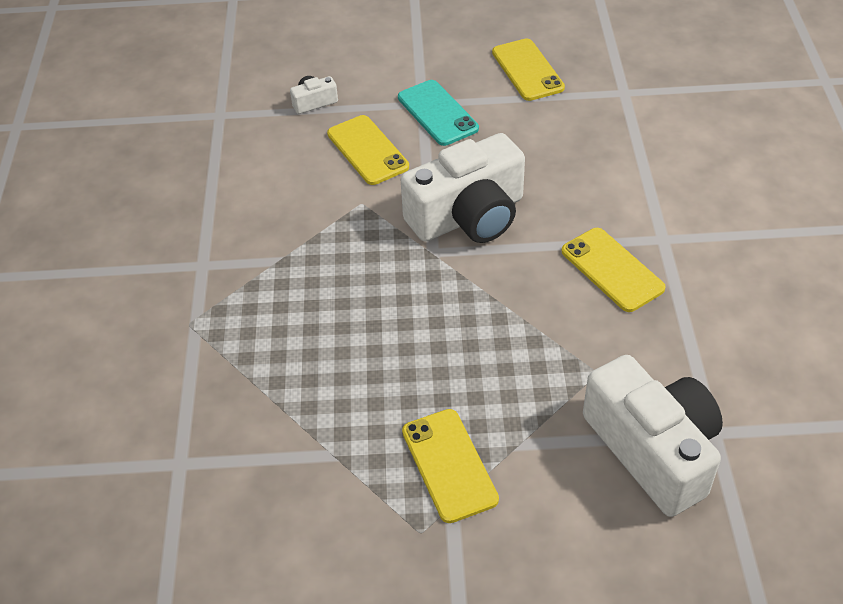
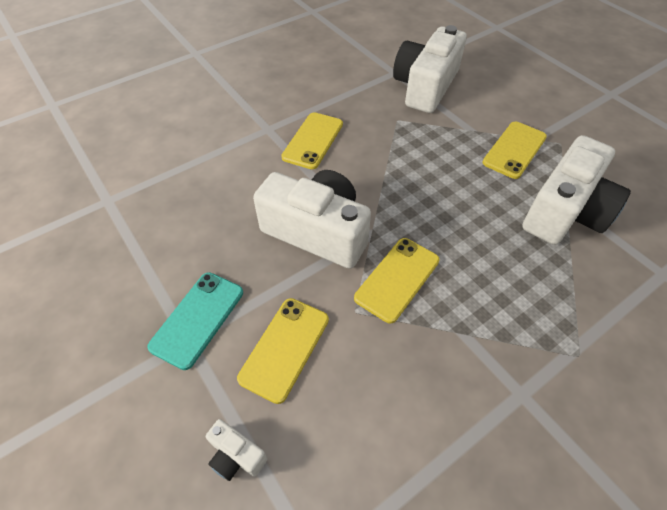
camera: 125 degrees left, 5 degrees up
(320, 440) = (565, 212): none -> white camera
(527, 70) = (97, 278): yellow phone -> yellow phone (397, 279)

